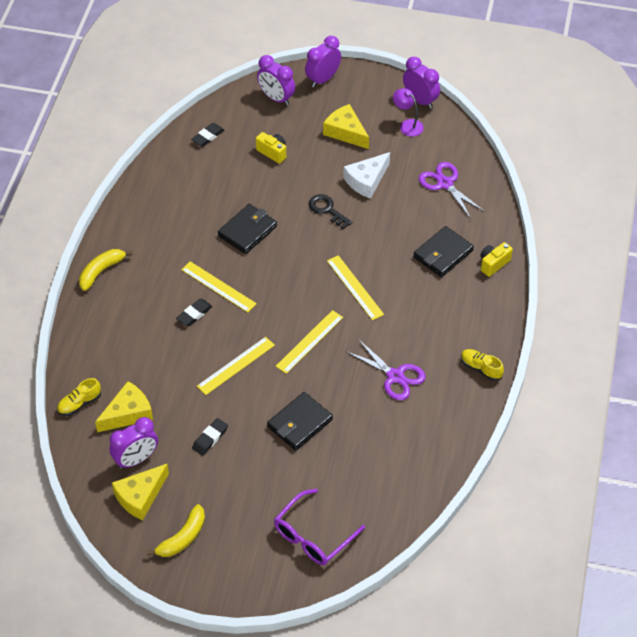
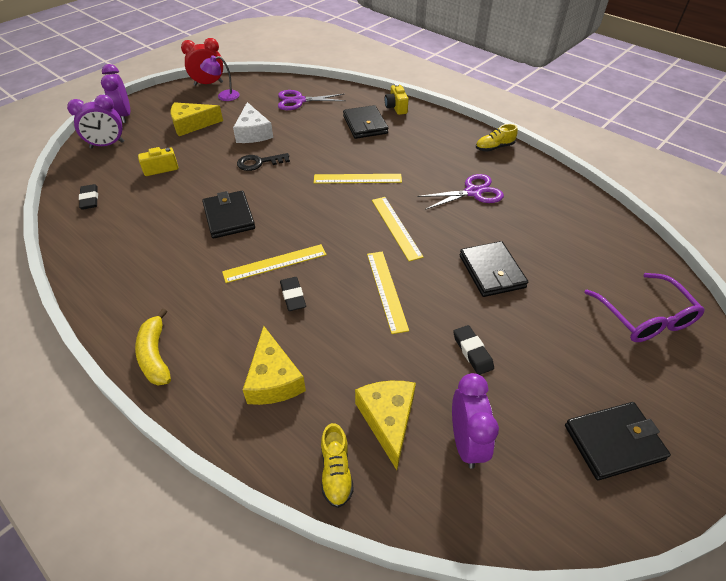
camera: 60 degrees left, 5 degrees down
(140, 496) = (529, 463): yellow cheese -> yellow cheese (273, 379)
(183, 538) = (613, 442): yellow banana -> black wallet
(420, 100) = (208, 84): purple clock -> red clock

